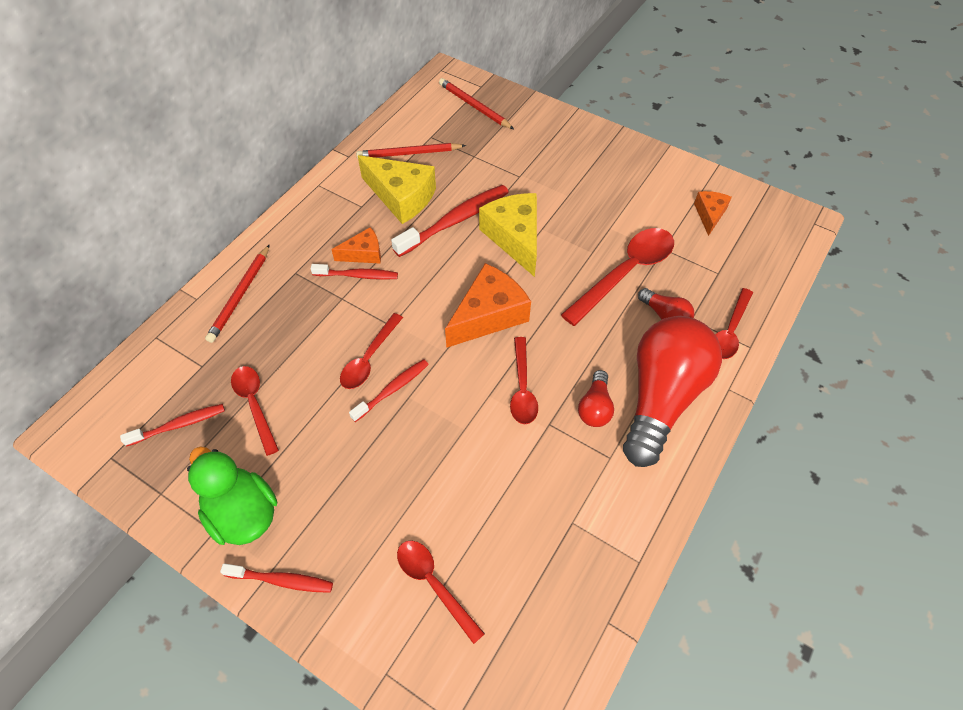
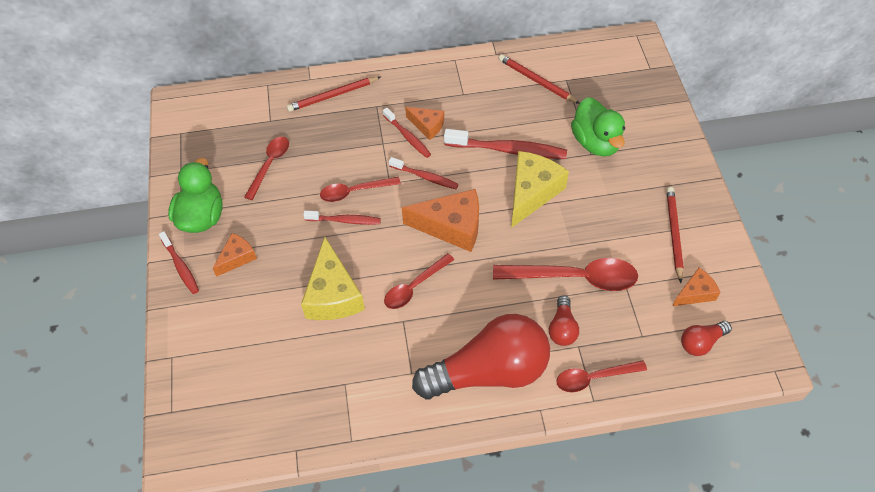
camera: 50 degrees right, 0 degrees up
(179, 425) = (225, 143): red toothbrush -> red toothbrush (425, 177)
(331, 516) = (237, 258): none -> orange cheese
(401, 197) = (494, 107): yellow cheese -> yellow cheese (333, 294)
(434, 584) = (240, 340): red spoon -> none
(474, 106) = (625, 80): red pencil -> red pencil (674, 234)
(512, 165) = (596, 142): none -> green duck
(595, 407) = (441, 338): red light bulb -> red light bulb (701, 342)

